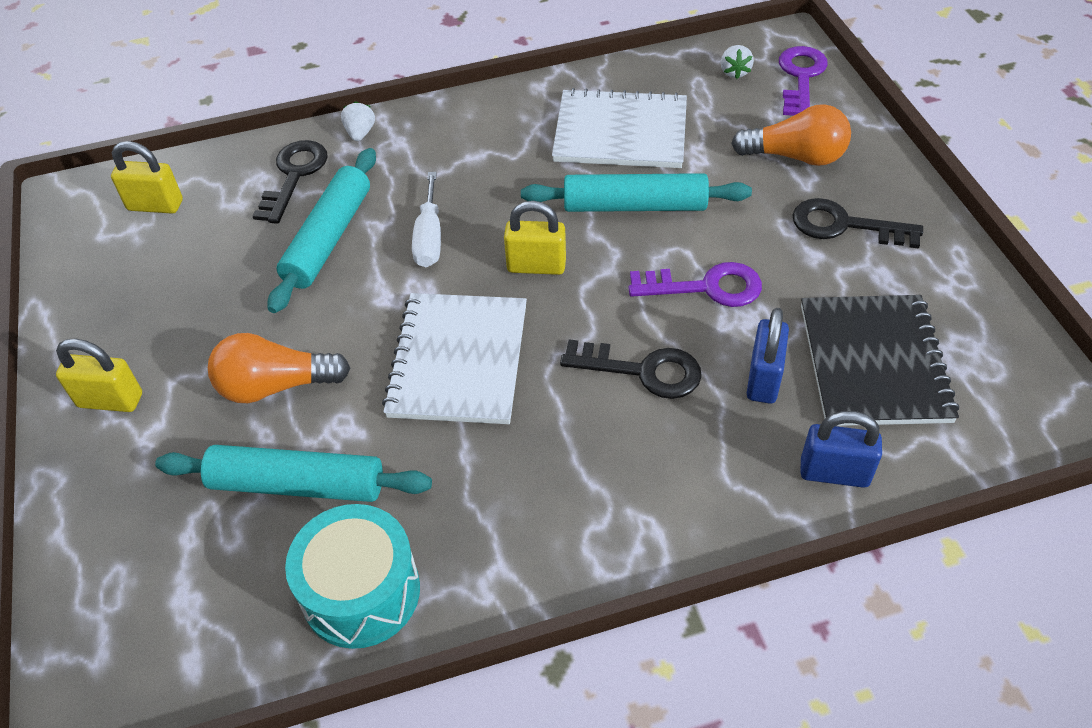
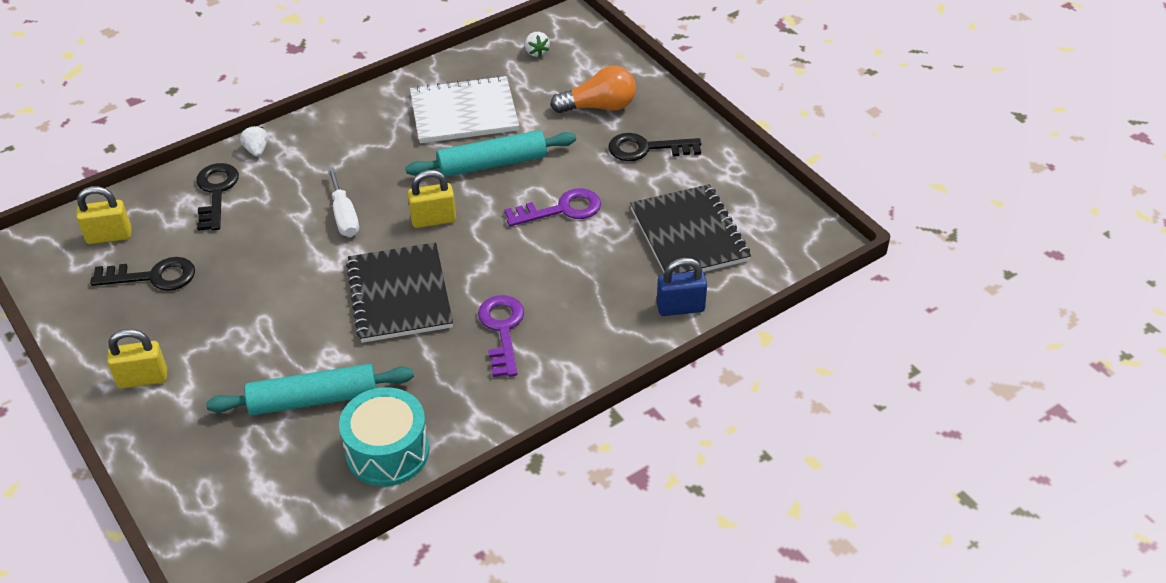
camera: 20 degrees left, 5 degrees down
(275, 386) = (268, 341): orange light bulb -> none
(328, 238) = (264, 232): turquoise rolling pin -> none
(458, 360) = (399, 295): white notebook -> black notebook
(643, 370) = (534, 273): black key -> black key (153, 276)
(763, 379) = (618, 261): blue padlock -> none
(801, 77) = (587, 48): purple key -> purple key (502, 330)

